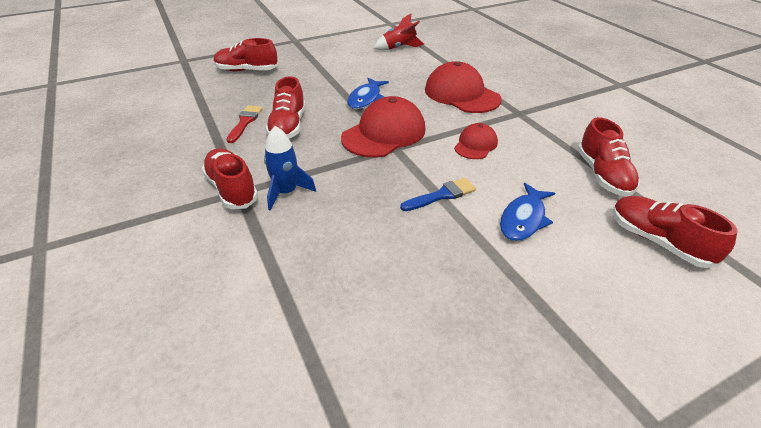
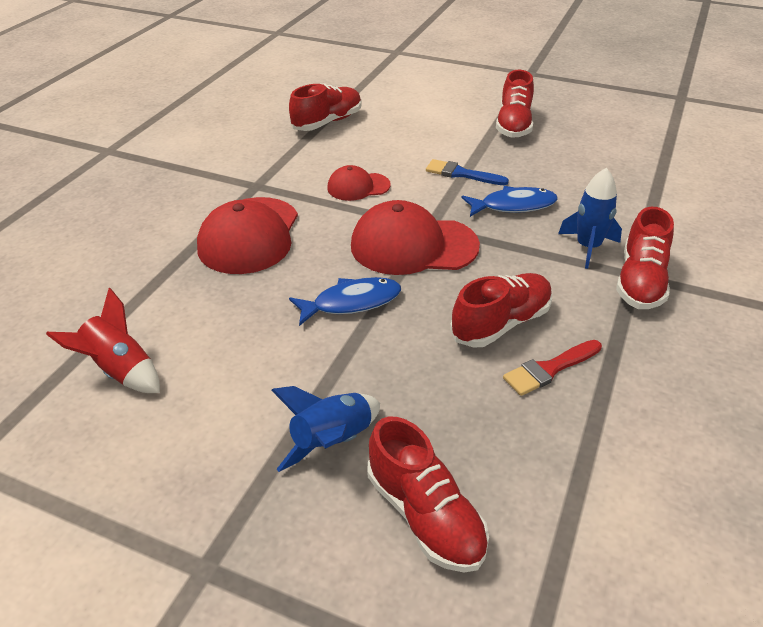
camera: 130 degrees left, 0 degrees up
(301, 68) = (332, 442): none -> blue rocket
(524, 219) = (435, 135): blue fish -> blue fish (513, 206)
(658, 241) = (387, 92): red shoe -> red shoe (514, 125)

